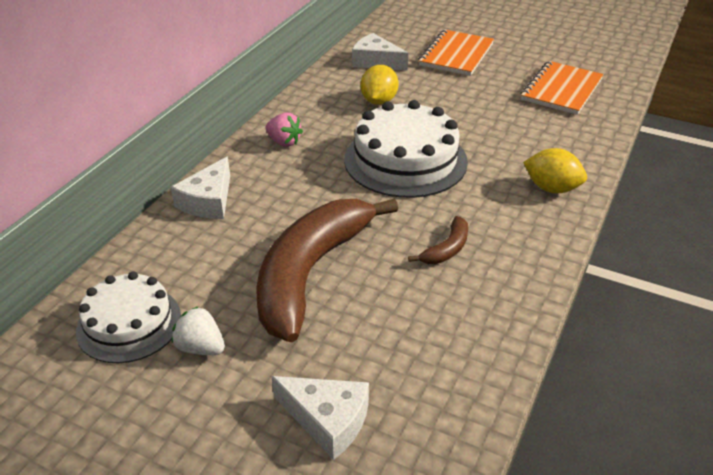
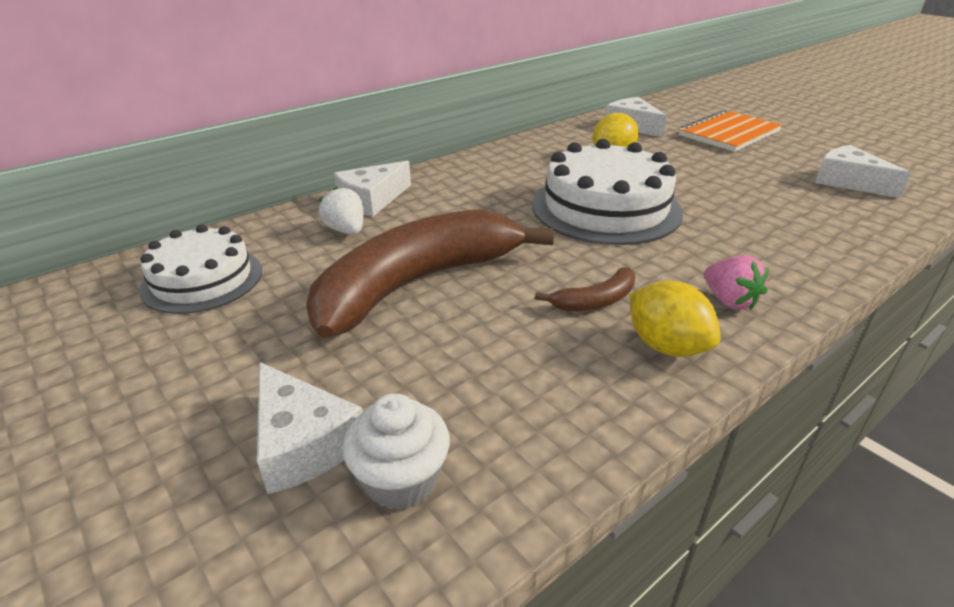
camera: 25 degrees right, 5 degrees down
(201, 347) = (244, 320): white strawberry -> white strawberry (346, 230)
(284, 142) = (486, 169): pink strawberry -> pink strawberry (729, 301)
(408, 419) = (401, 479): none -> white cupcake
(551, 188) = (780, 272): yellow lemon -> yellow lemon (666, 346)
(561, 90) = (848, 182): orange notebook -> white cheese

